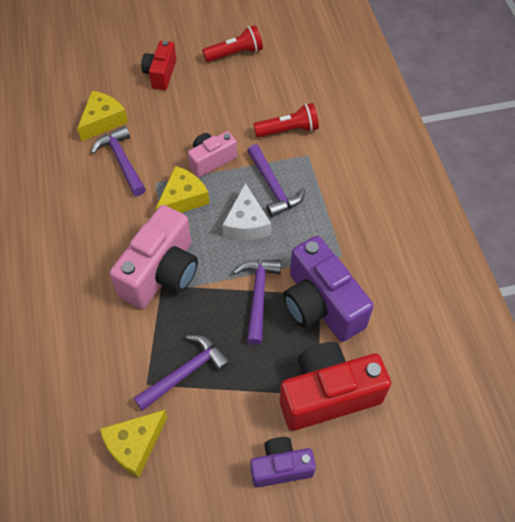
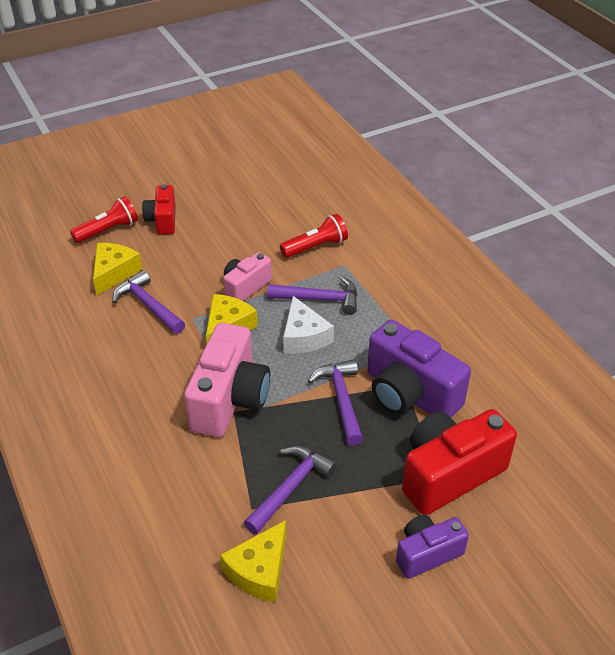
camera: 15 degrees left, 15 degrees down
(235, 53) = (235, 190): red flashlight -> red flashlight (108, 230)
(273, 187) = (319, 299): purple hammer -> purple hammer turned 45 degrees counterclockwise

